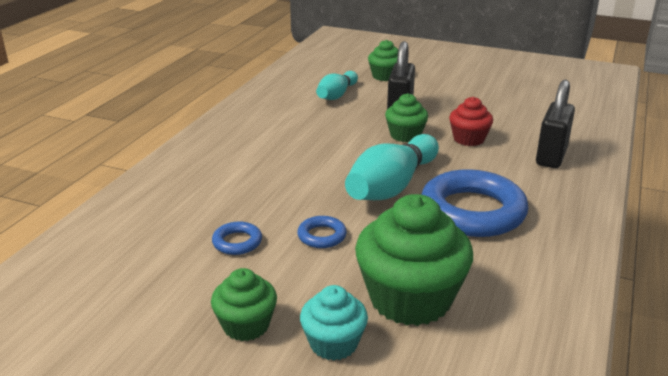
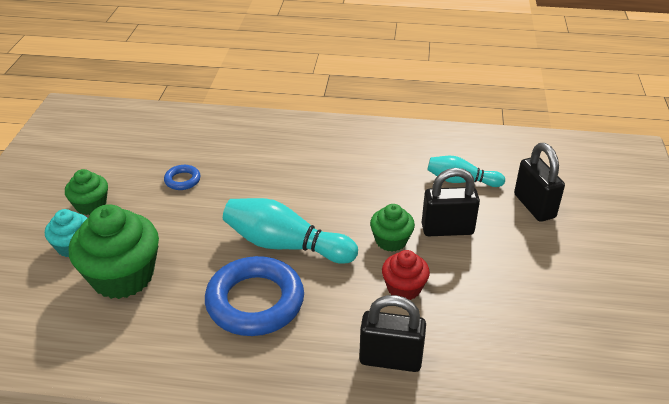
camera: 75 degrees right, 10 degrees up
(322, 236) = (198, 218): blue ring -> none
(385, 76) = (534, 206): green cupcake -> black padlock

